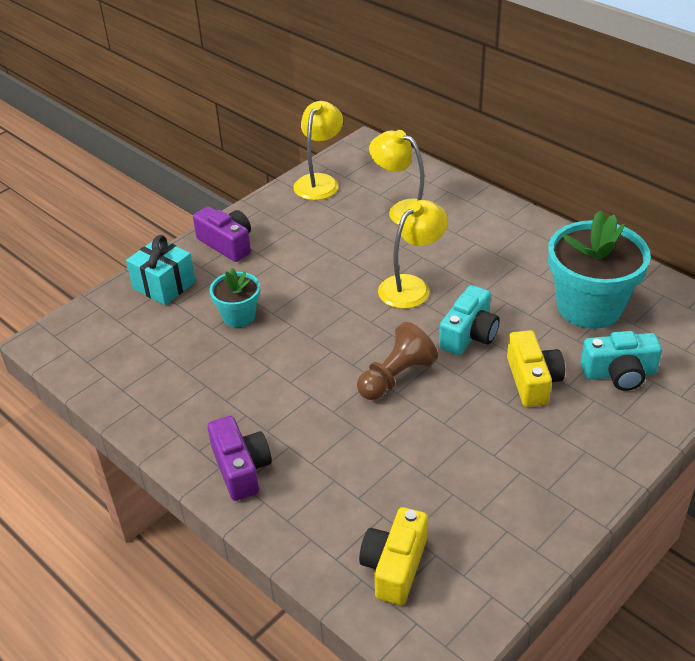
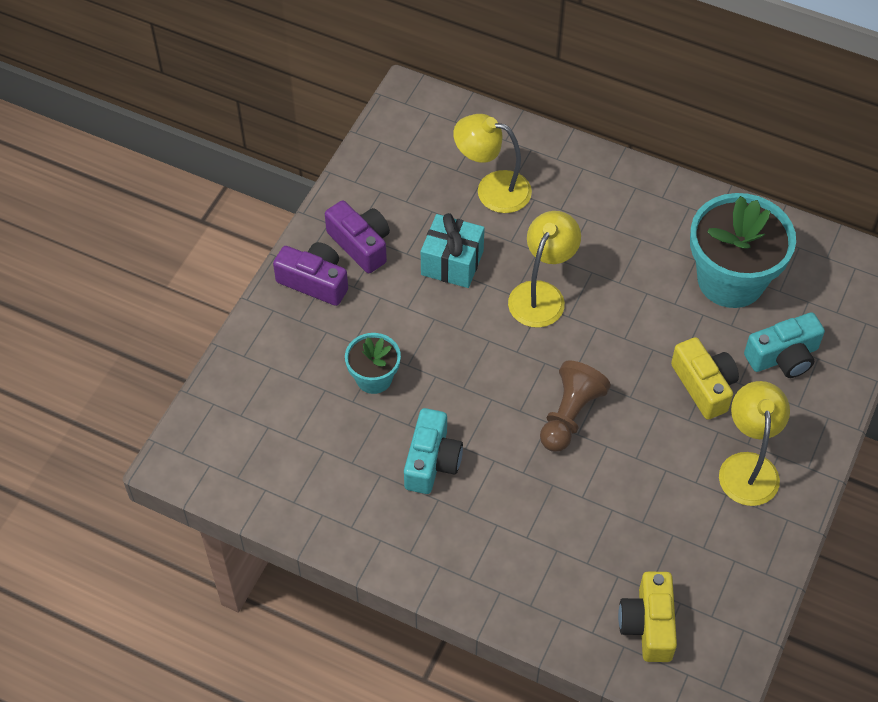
camera: 20 degrees left, 15 degrees up
(164, 285) = (271, 356): turquoise gift -> turquoise gift (452, 263)
(241, 468) = (461, 561): purple camera -> purple camera (360, 244)
(319, 181) = (380, 165): yellow lamp -> yellow lamp (748, 467)
(469, 334) = (623, 344): turquoise camera -> turquoise camera (431, 461)

